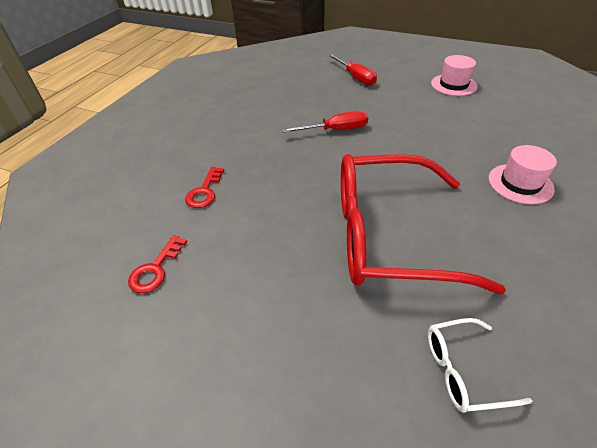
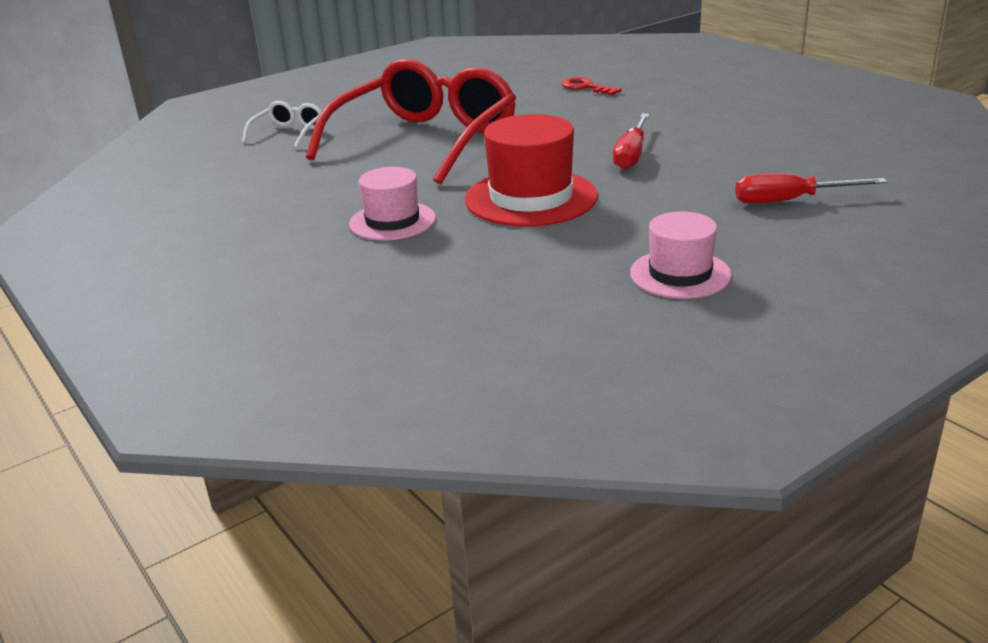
camera: 120 degrees right, 15 degrees down
(155, 269) = (509, 69): red key -> none
(430, 144) = (531, 198): none -> red hat

